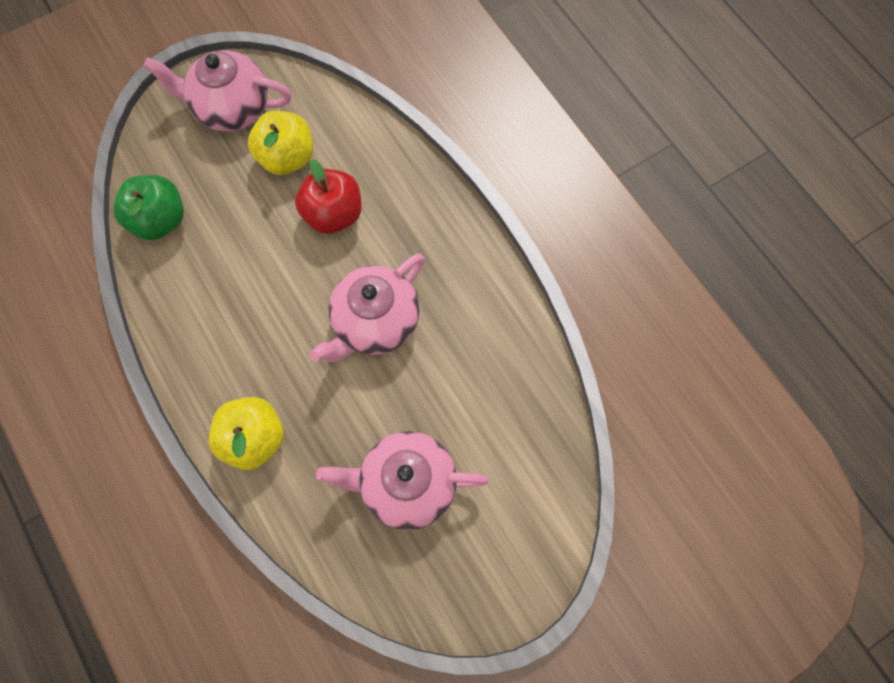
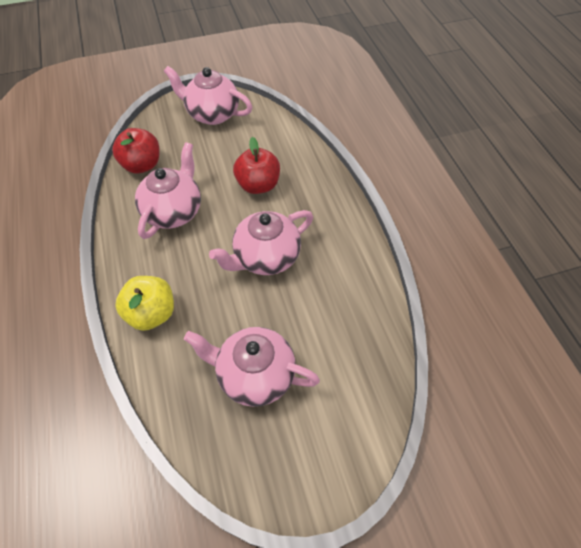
camera: 15 degrees right, 15 degrees down
(160, 220) = (142, 165): green apple -> red apple
(231, 284) = (173, 211): none -> pink teapot
(287, 157) = (238, 147): yellow apple -> none

